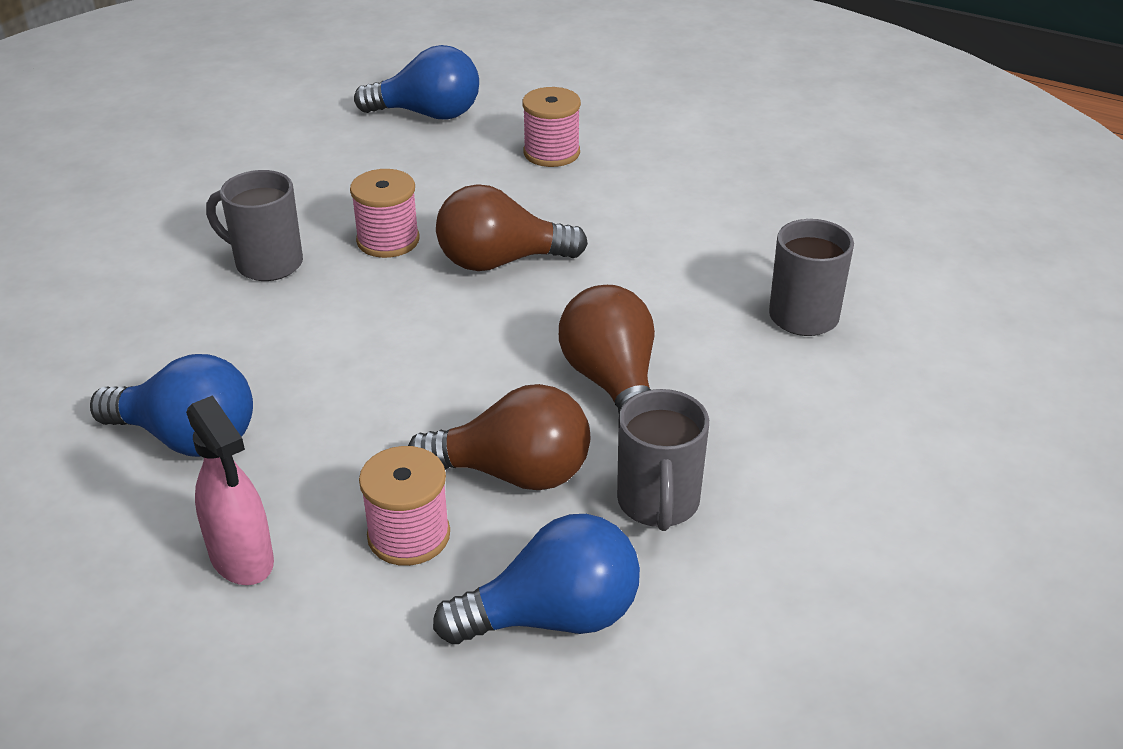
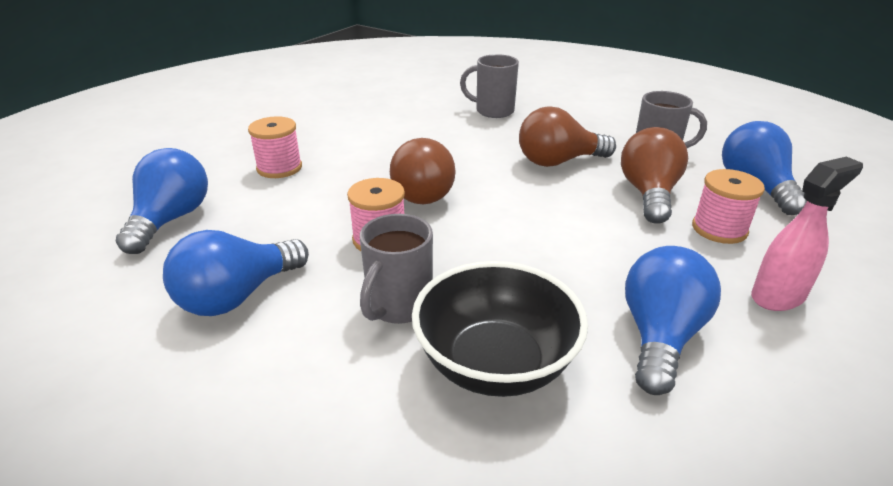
camera: 85 degrees left, 5 degrees down
(173, 324) = (495, 364): none -> black bowl
(295, 175) = (237, 296): none -> blue light bulb

